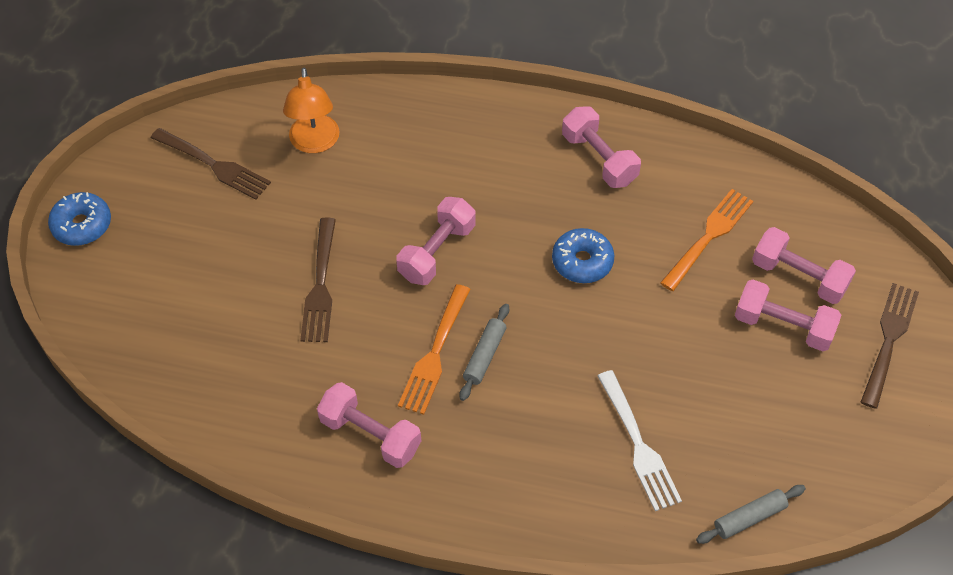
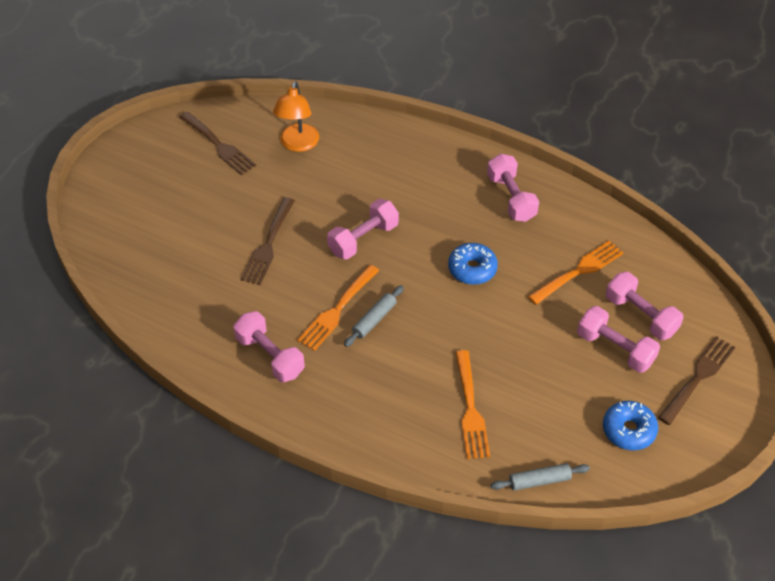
camera: 15 degrees right, 5 degrees down
(82, 225) = (111, 167): blue donut -> blue donut (628, 430)
(638, 445) = (470, 409): white fork -> orange fork

